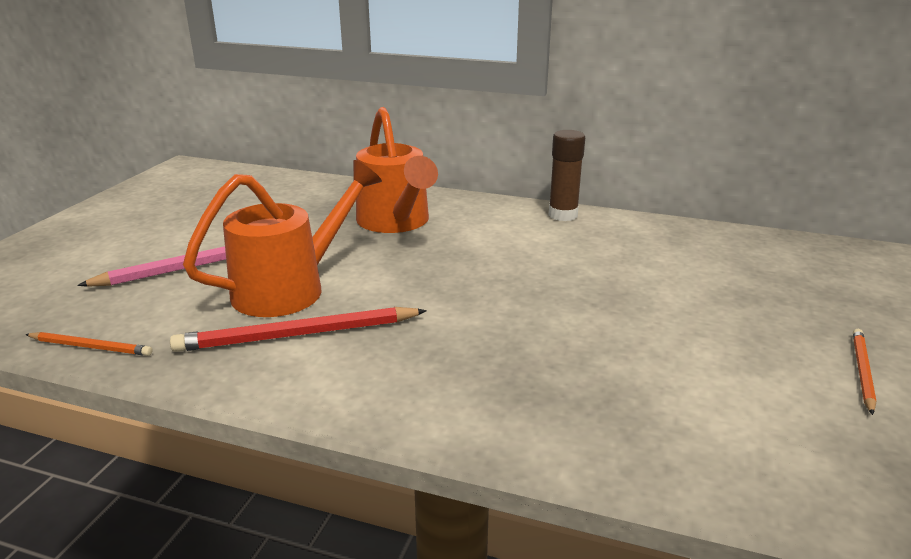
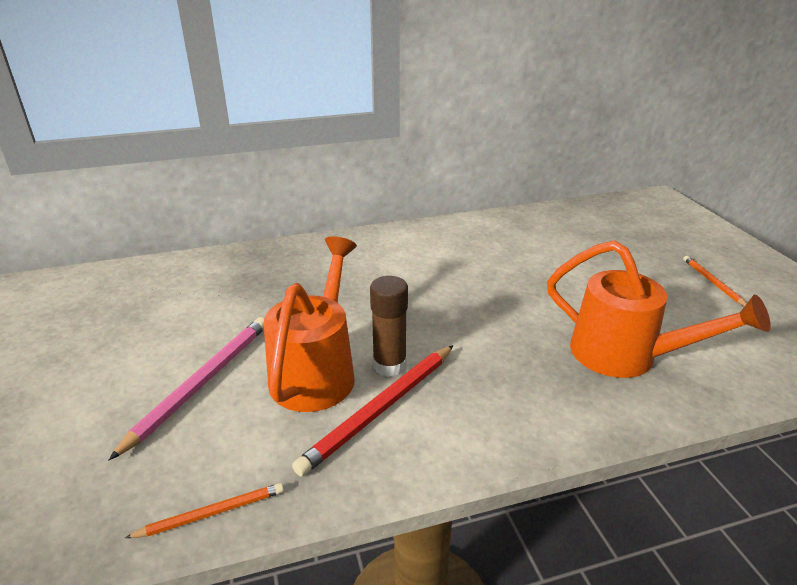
camera: 35 degrees left, 5 degrees up
(396, 222) = (321, 277): orange watering can -> orange watering can (626, 356)
(563, 215) = (433, 229): brown glue stick -> brown glue stick (389, 365)

